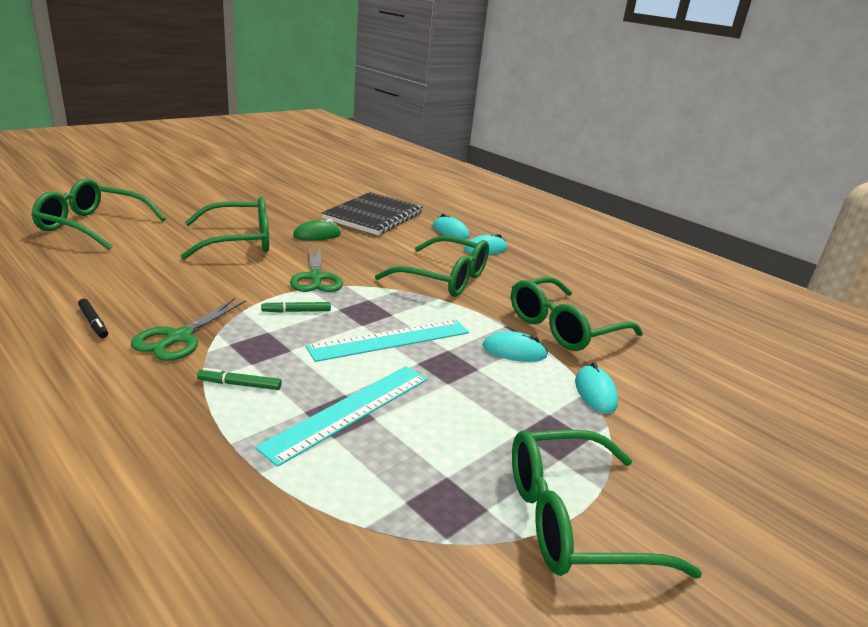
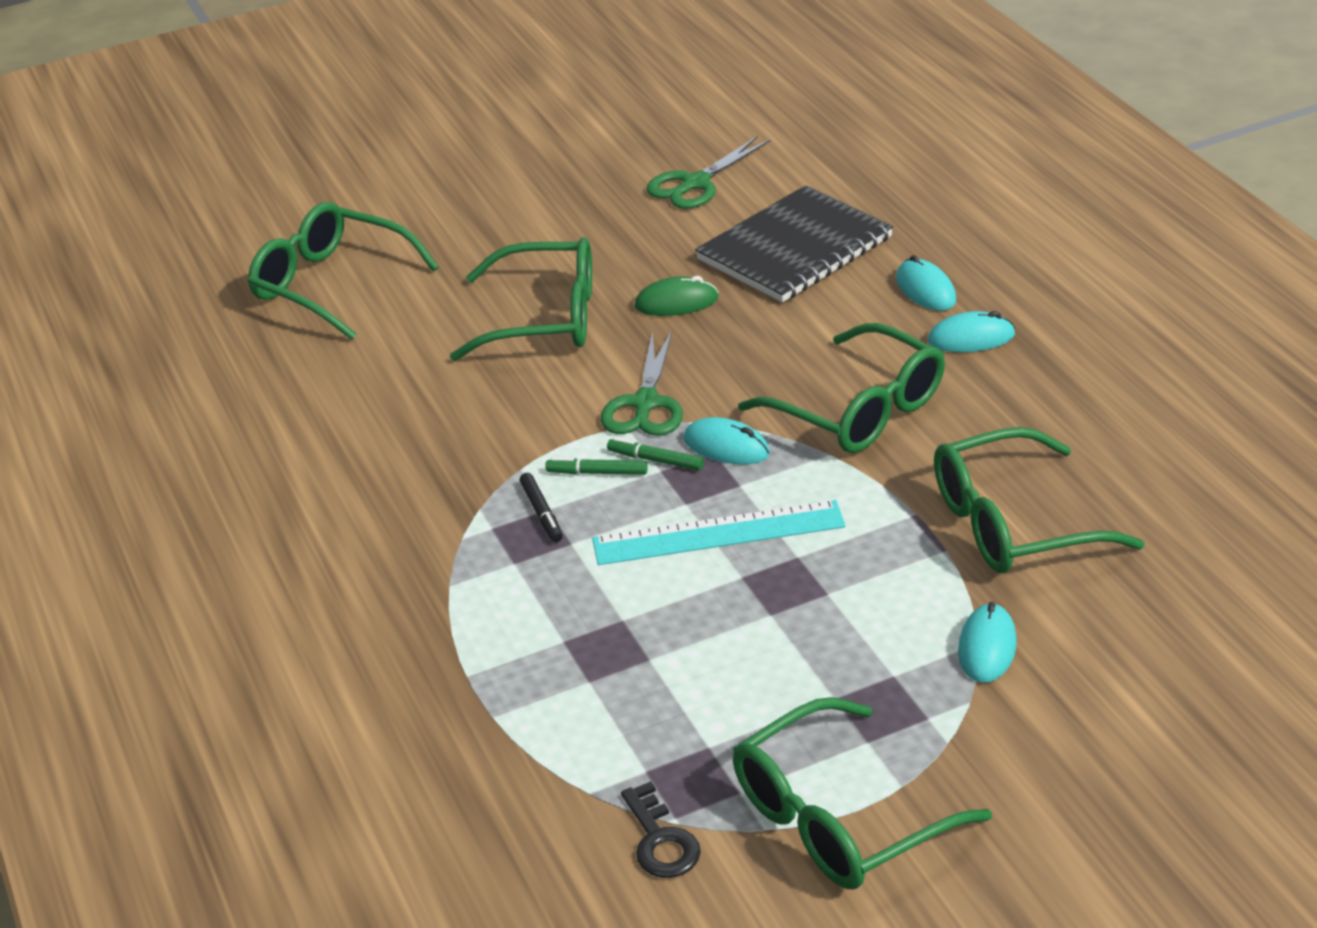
camera: 25 degrees right, 10 degrees up
(93, 322) = (326, 482): black marker -> black marker (541, 513)
(179, 337) = (430, 513): green scissors -> green scissors (695, 183)
(240, 384) = (493, 594): green marker -> green marker (655, 460)
(349, 411) = (620, 646): turquoise ruler -> none
(443, 561) = (660, 840): none -> black key
(514, 351) = (900, 566): turquoise mouse -> turquoise mouse (726, 447)
(573, 519) = (839, 818): green glasses -> green glasses turned 45 degrees counterclockwise

